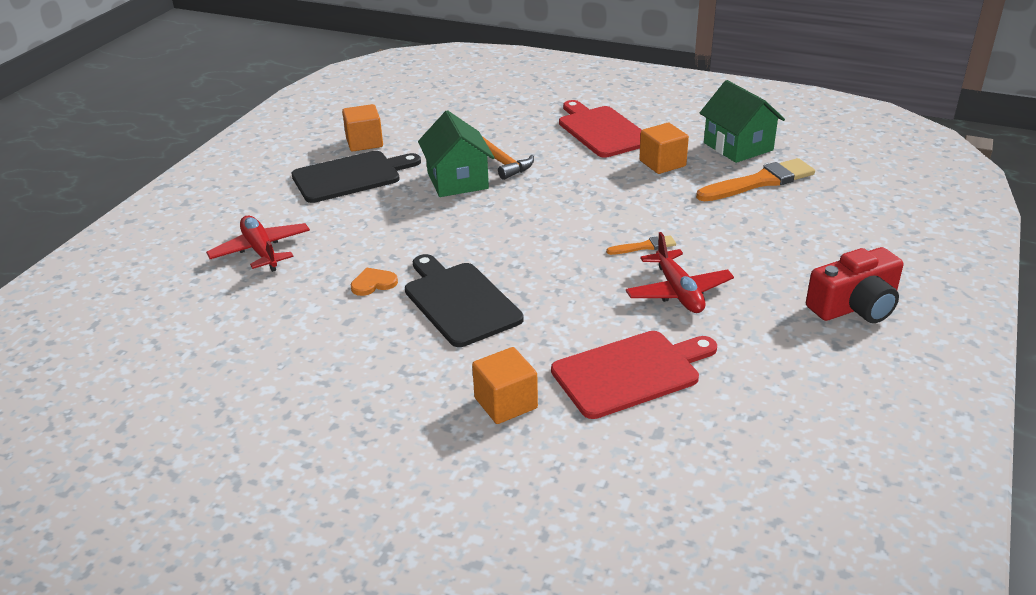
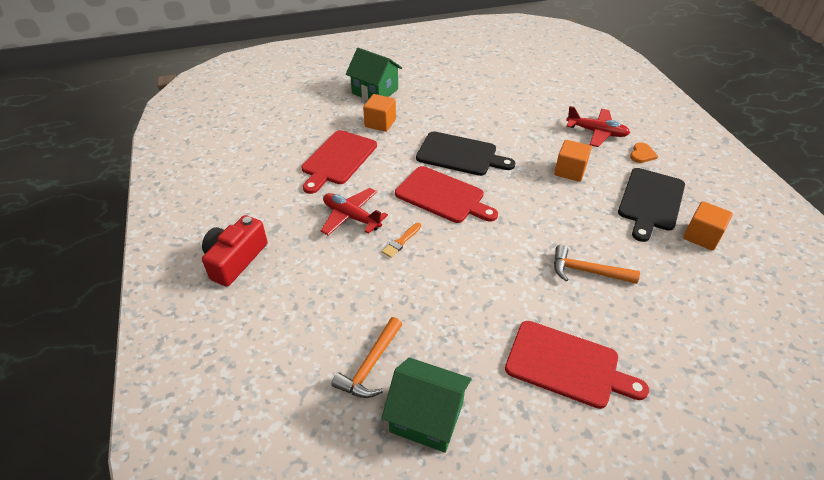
camera: 140 degrees right, 10 degrees up
(373, 283) = (515, 143): orange heart -> orange heart (642, 154)
(457, 181) = (585, 235): green house -> green house (375, 91)
(545, 267) = (443, 196): none -> red cutting board
(662, 163) = (469, 344): orange cube -> orange cube (570, 171)
(759, 182) = (370, 365): orange brush -> orange hammer

